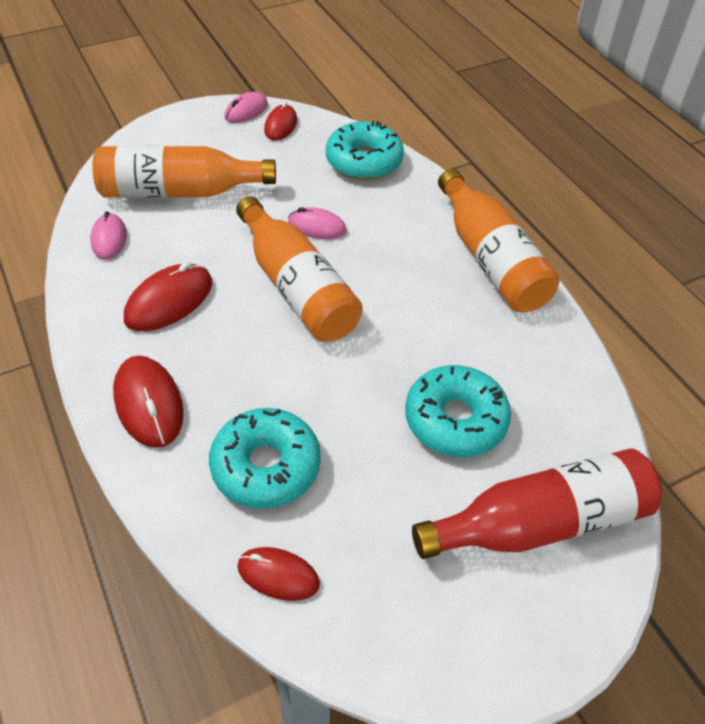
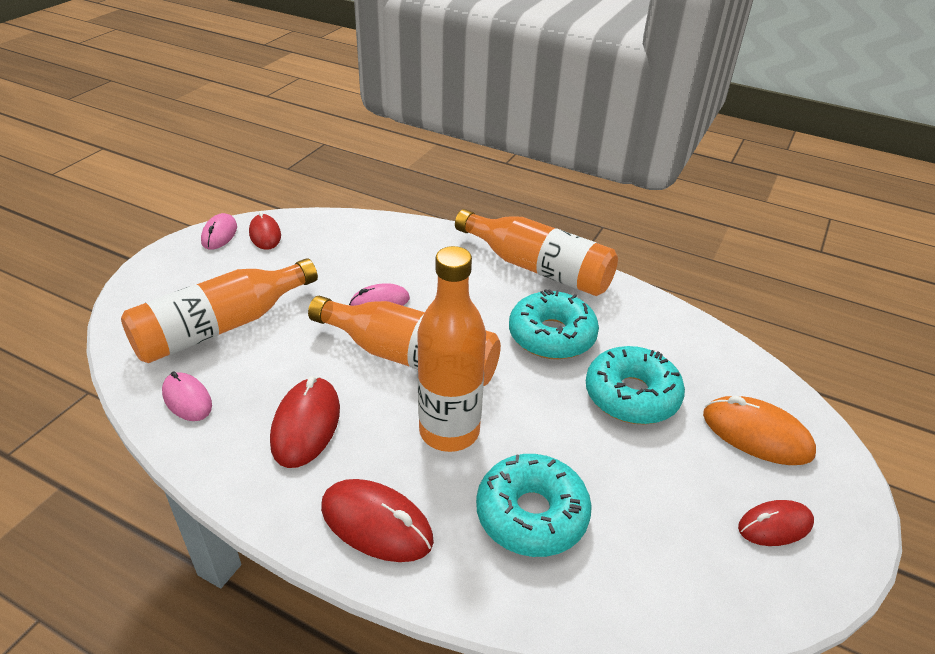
camera: 35 degrees left, 10 degrees down
(268, 364) = (449, 431): none -> orange bottle
(278, 575) = (629, 595): red mouse -> red mouse (775, 525)
(364, 161) = (368, 236): turquoise donut -> turquoise donut (552, 336)
(540, 522) = (756, 434): red bottle -> orange mouse

